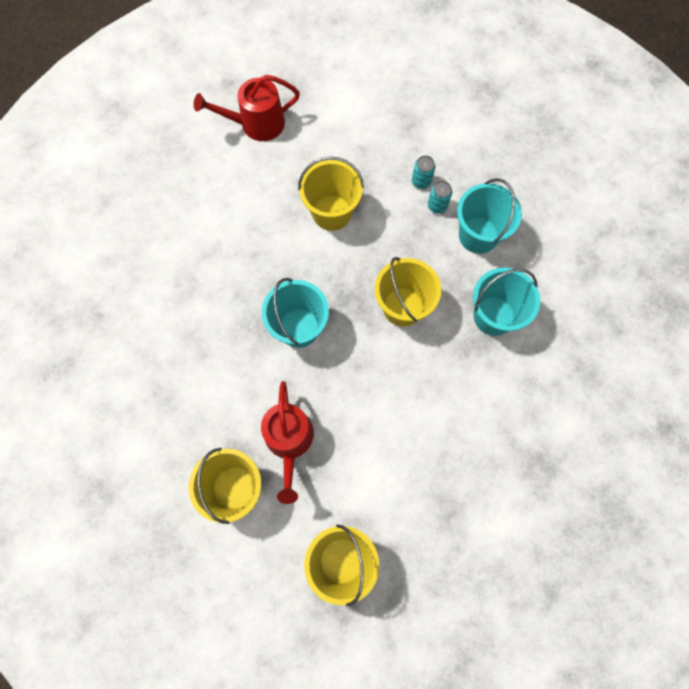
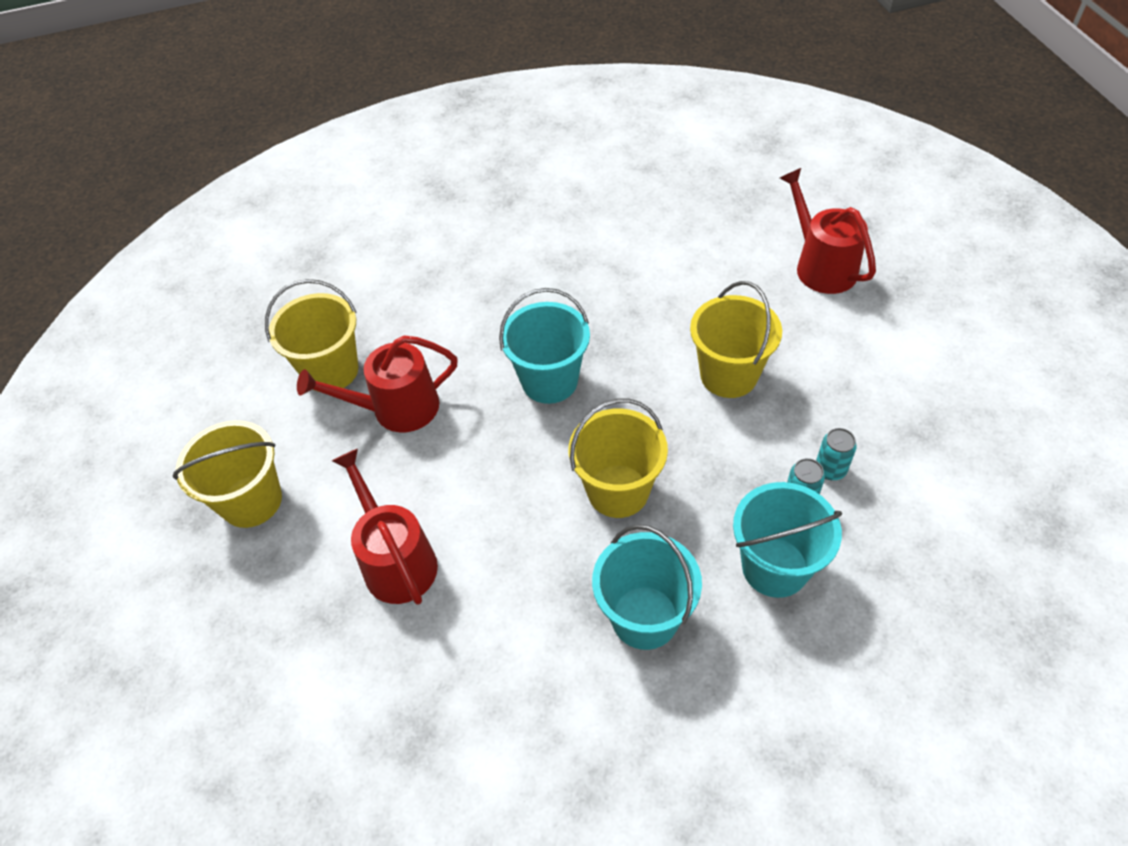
camera: 80 degrees right, 20 degrees down
(418, 460) = (396, 560): none -> red watering can

